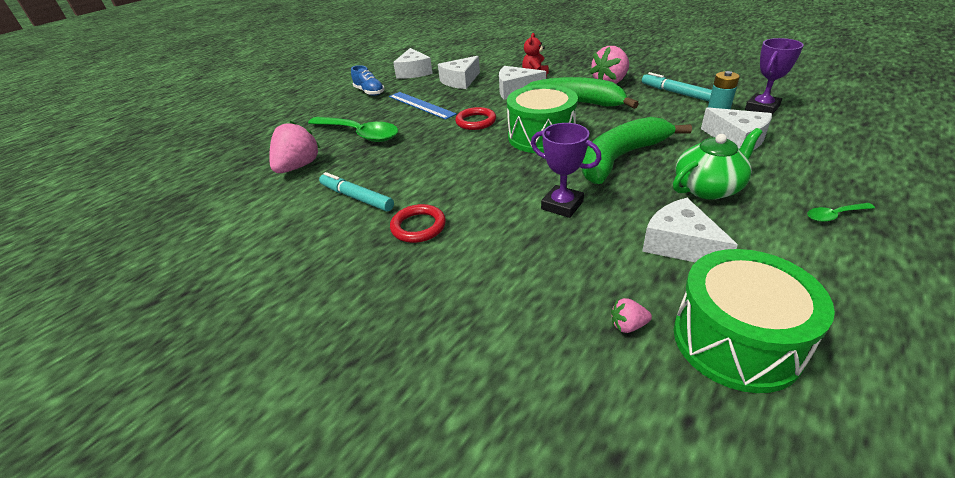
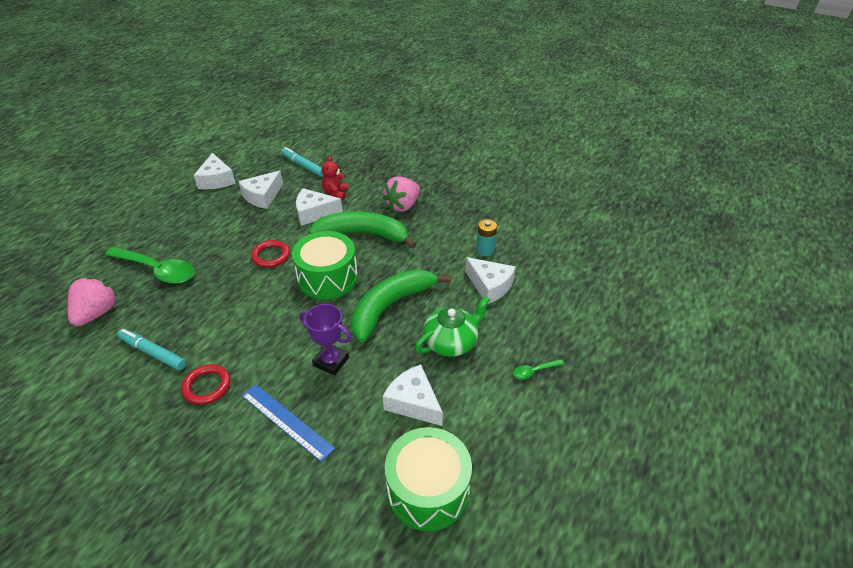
camera: 10 degrees left, 5 degrees up
(369, 92) = (169, 209): blue shoe -> none
(421, 105) = (220, 230): blue ruler -> blue ruler (286, 421)
(628, 325) = (357, 480): pink strawberry -> none
(676, 93) = (457, 223): turquoise marker -> turquoise marker (303, 166)
(762, 108) = (522, 246): purple trophy -> none

